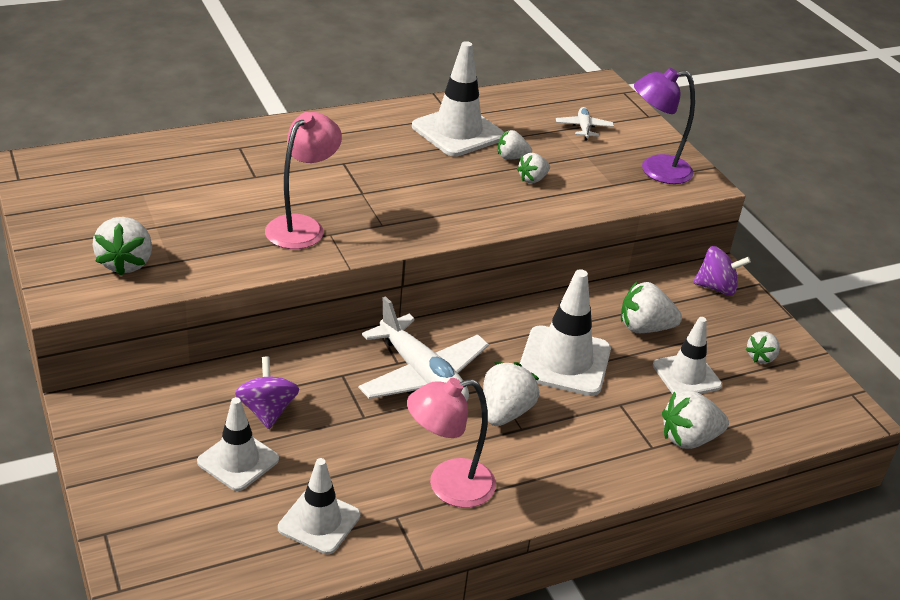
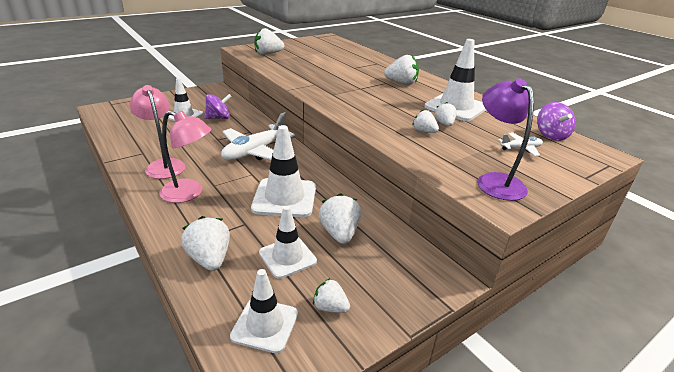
camera: 80 degrees right, 5 degrees down
(302, 226) = (317, 78): pink lamp -> pink lamp (189, 193)
(319, 522) = (141, 135): white traffic cone -> white traffic cone (265, 325)
(505, 412) = (228, 179): white strawberry -> white strawberry (401, 83)
(716, 288) = (422, 276): purple spinning top -> purple spinning top (551, 135)

